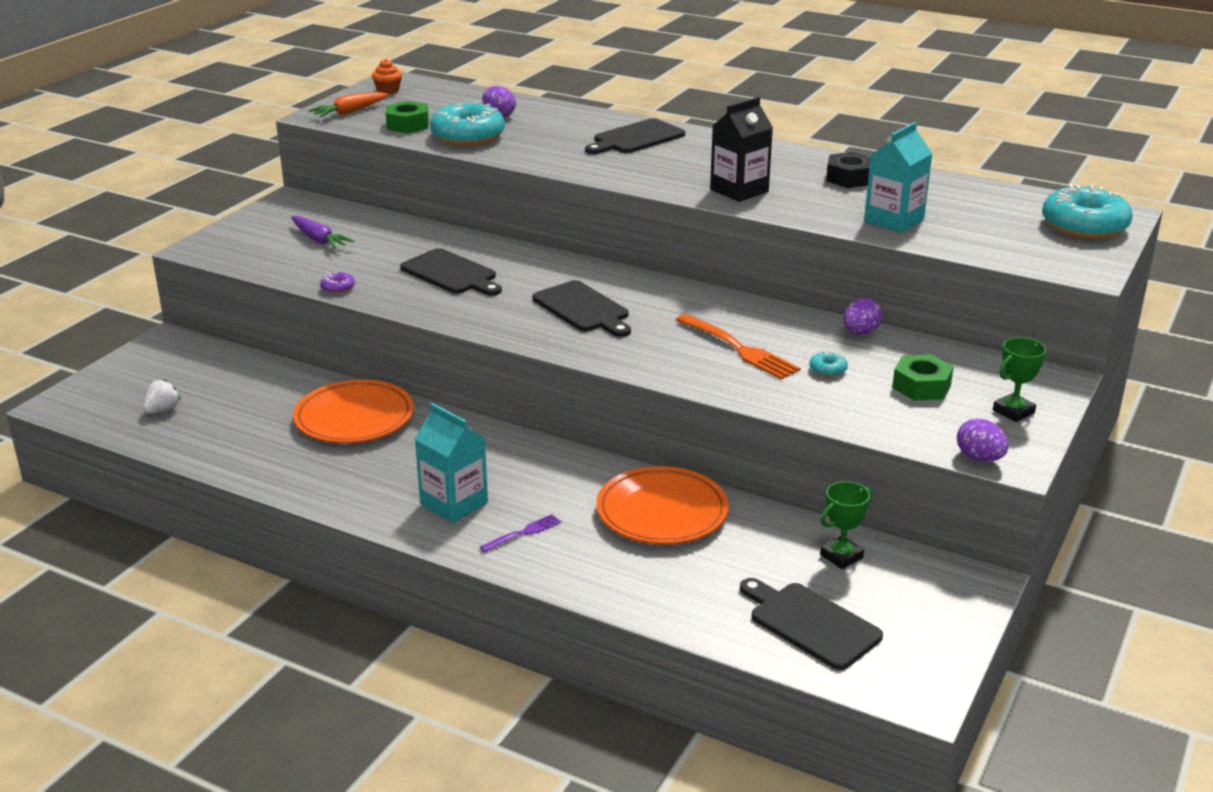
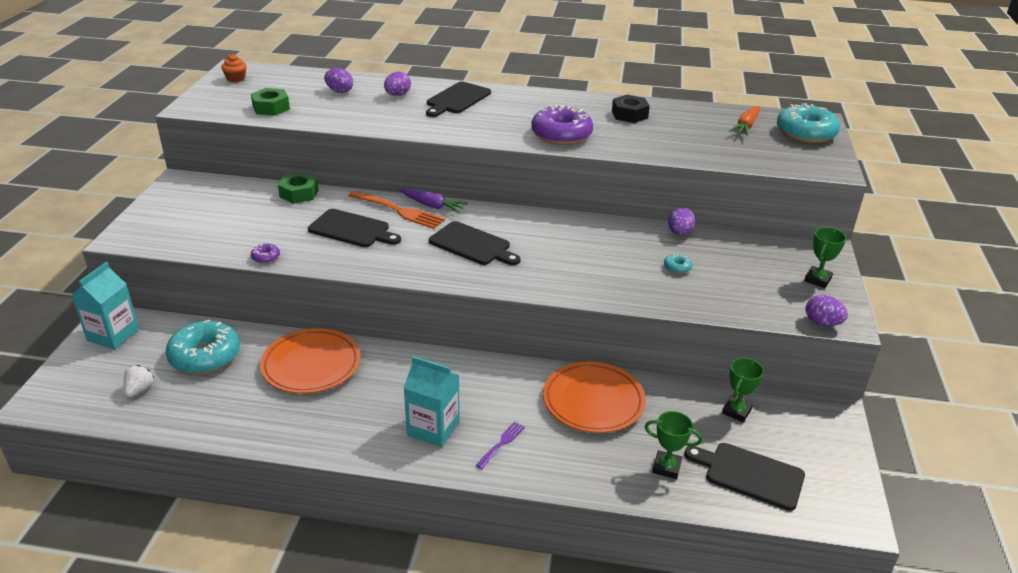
camera: 20 degrees left, 5 degrees up
(319, 240) = (225, 214): purple carrot -> purple carrot (432, 205)
(350, 112) = (215, 101): orange carrot -> orange carrot (746, 126)
(468, 136) = (326, 112): turquoise donut -> turquoise donut (205, 356)
(566, 126) = (397, 95): none -> purple egg
(708, 595) = (666, 467): none -> green trophy
(739, 190) = (561, 135): black carton -> purple donut
(739, 349) = (606, 260): orange fork -> orange fork (398, 210)
(894, 220) = (683, 145): turquoise carton -> turquoise carton (113, 335)
(921, 386) = (747, 270): green nut -> green nut (299, 193)

